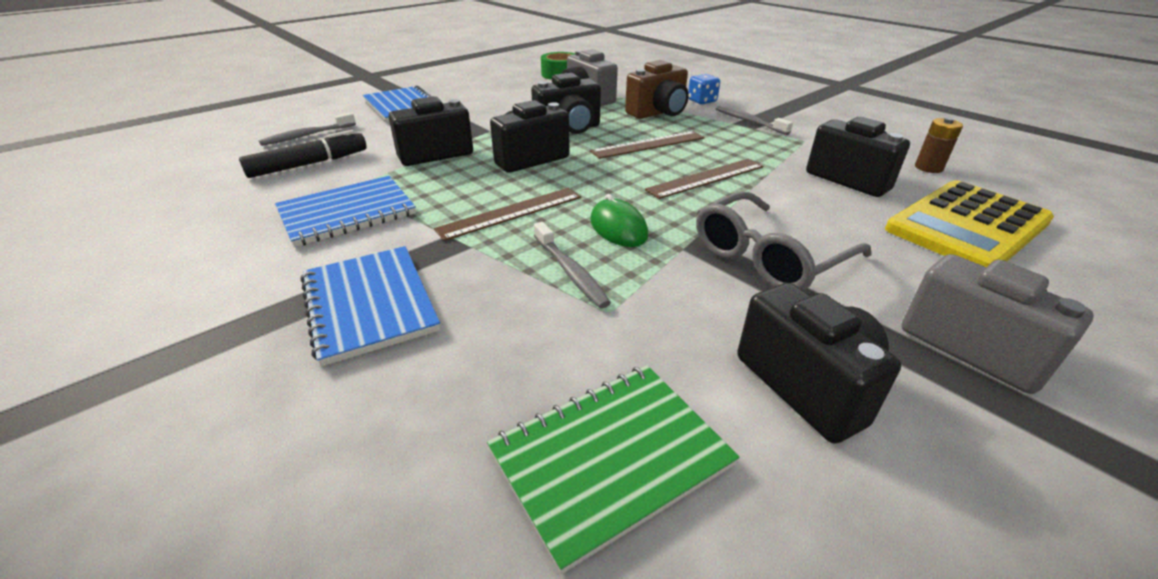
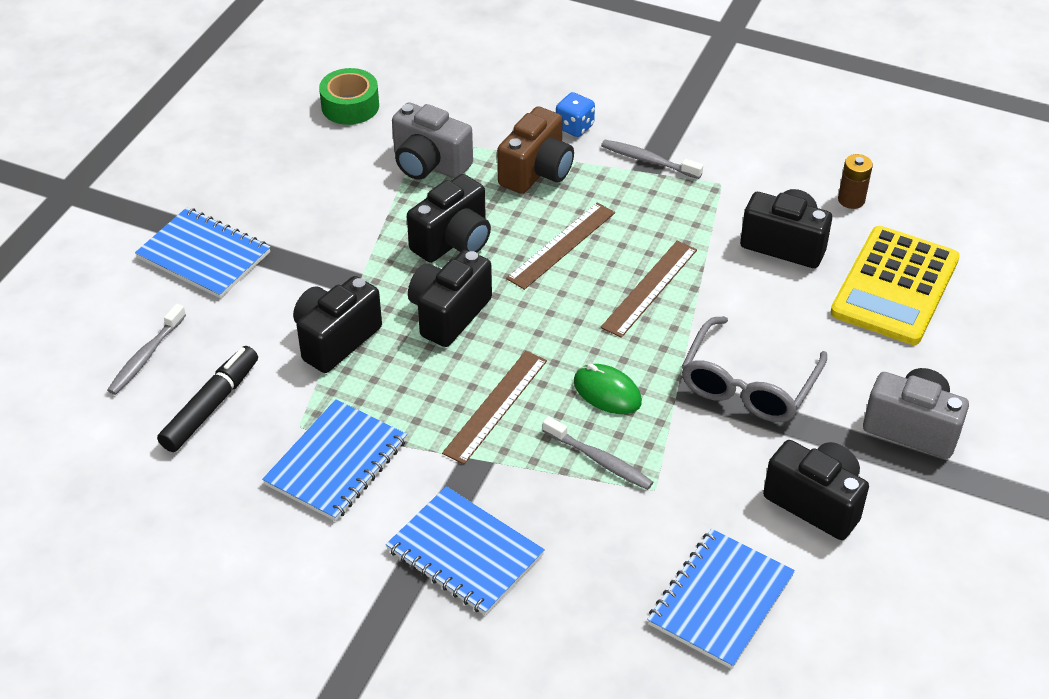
camera: 25 degrees left, 10 degrees up
(610, 458) = (720, 600): green notebook -> blue notebook

